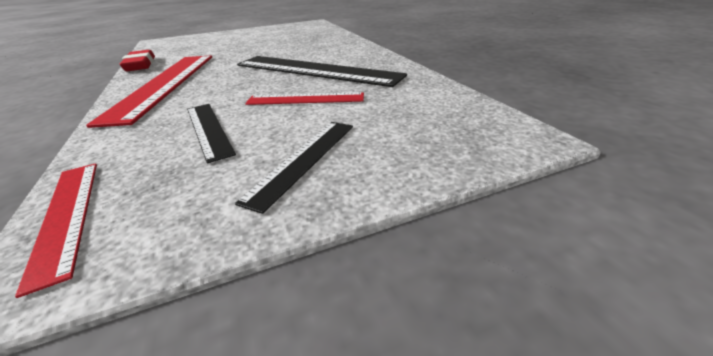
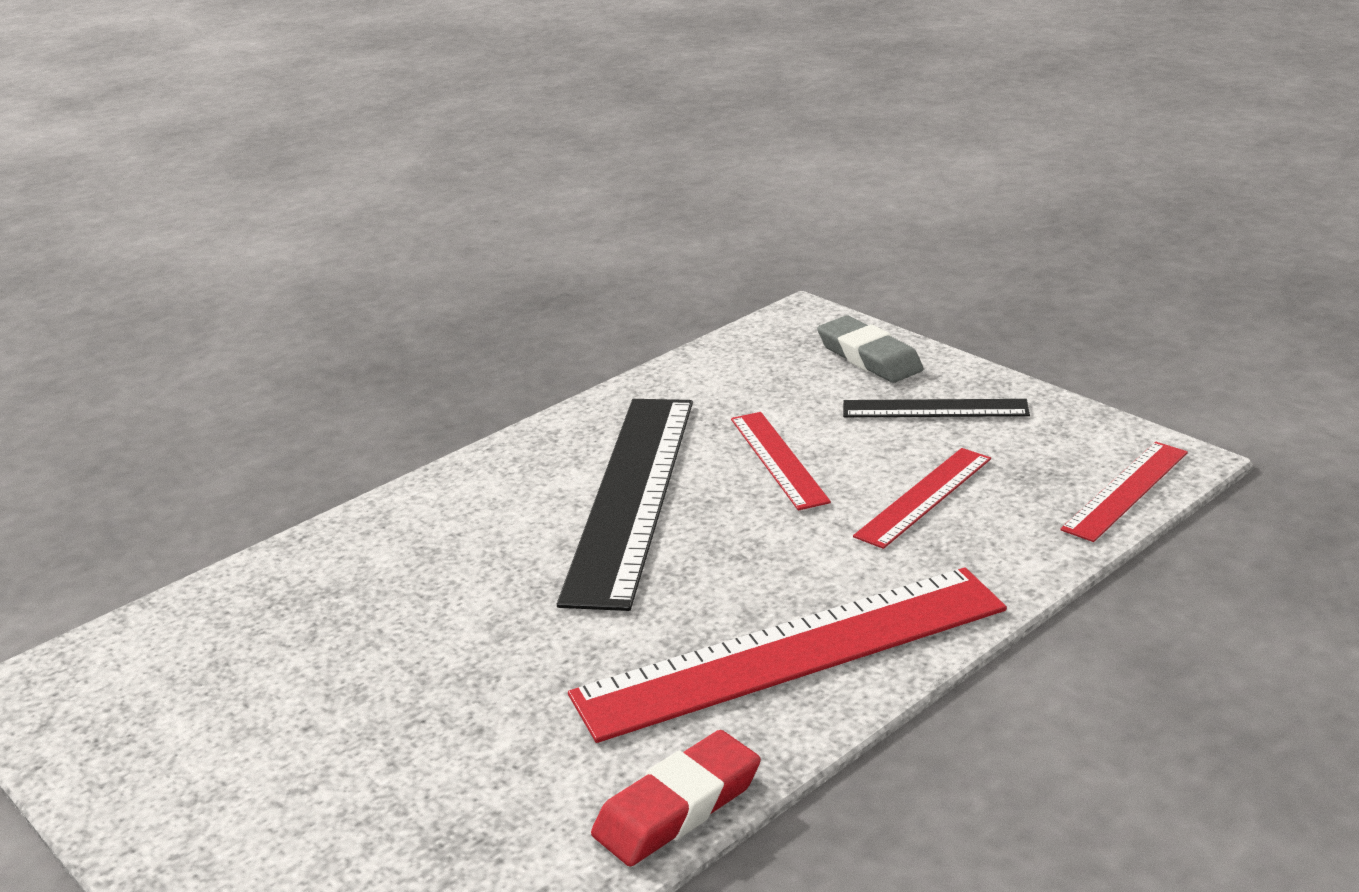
camera: 110 degrees left, 5 degrees down
(208, 129) = (924, 497): black ruler -> red ruler
(420, 151) = (869, 357): none -> grey eraser

